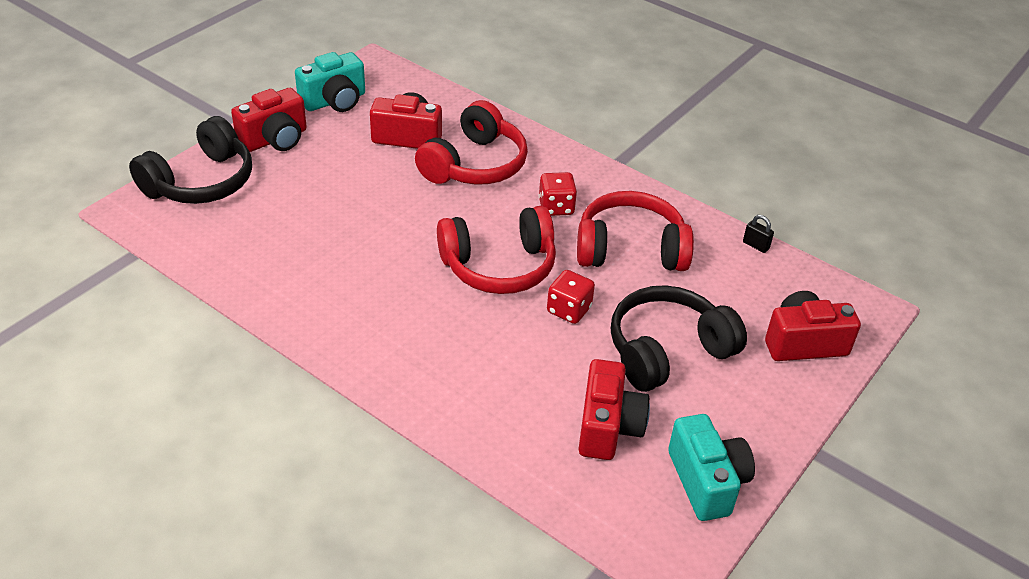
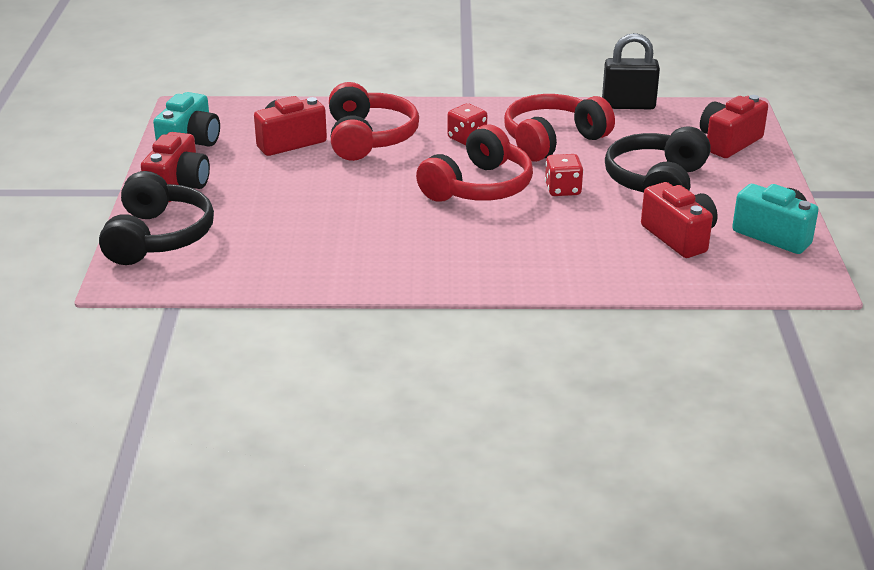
camera: 35 degrees left, 10 degrees down
(755, 245) = (628, 105): black padlock -> black padlock, size x2.28

